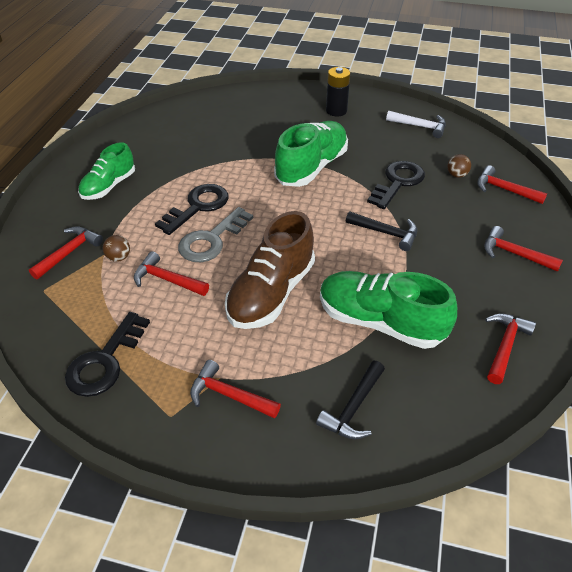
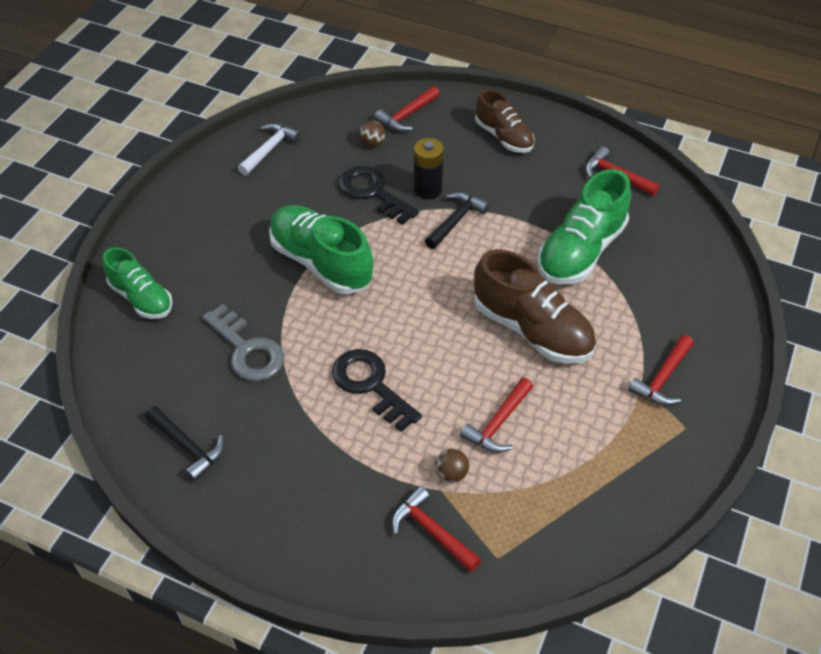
camera: 80 degrees left, 5 degrees up
(105, 361) = (615, 485): black key -> none
(109, 186) = (298, 487): green shoe -> green shoe (141, 298)
(212, 240) = (437, 375): grey key -> grey key (247, 349)
(336, 111) = (203, 218): black battery -> black battery (428, 189)
(353, 408) = (678, 289): black hammer -> black hammer (188, 447)
(514, 254) = (503, 137): red hammer -> brown shoe

